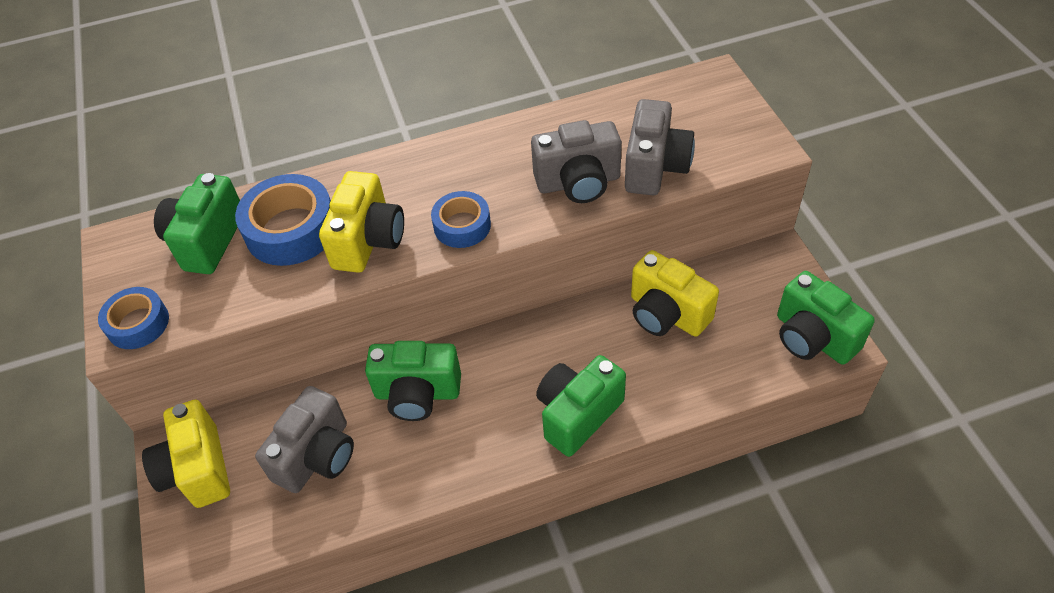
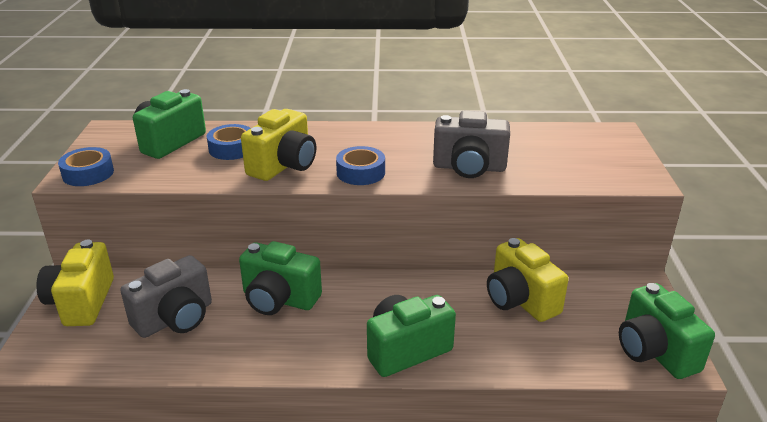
camera: 15 degrees right, 20 degrees down
(291, 230) = (232, 148): blue tape -> blue tape, size x0.62
(655, 167) = (539, 172): grey camera -> none

